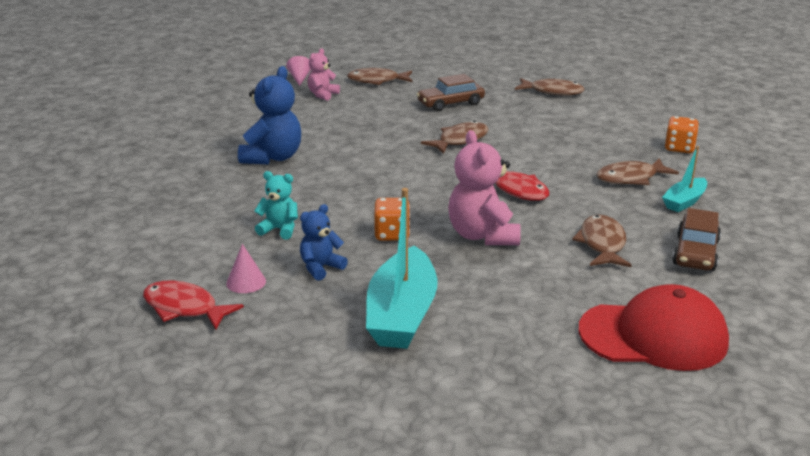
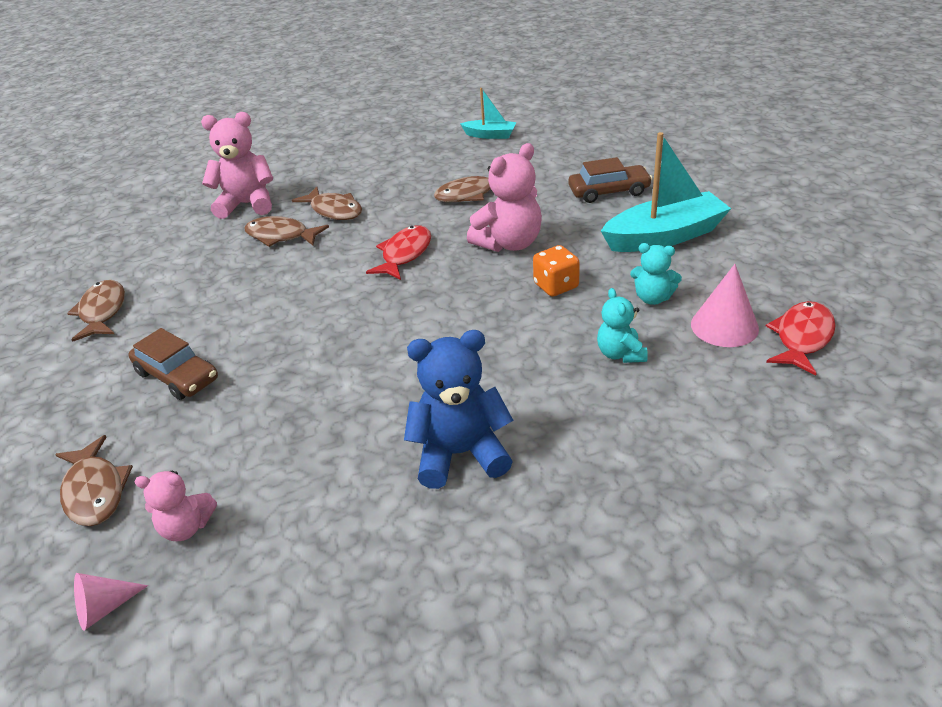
camera: 115 degrees left, 10 degrees up
(184, 308) = (802, 338): red fish -> red fish turned 150 degrees counterclockwise
(246, 282) = (724, 326): pink cone -> pink cone, size x1.58
(321, 268) = (653, 298): blue teddy bear -> turquoise teddy bear
(460, 140) = (302, 325): brown fish -> brown fish (281, 236)
(653, 336) = (572, 153): red cap -> none
(679, 148) = (247, 204): orange dice -> pink teddy bear
(684, 202) = (364, 181): turquoise boat -> turquoise boat (490, 135)
(695, 252) = (447, 162): brown car -> brown car (609, 192)

